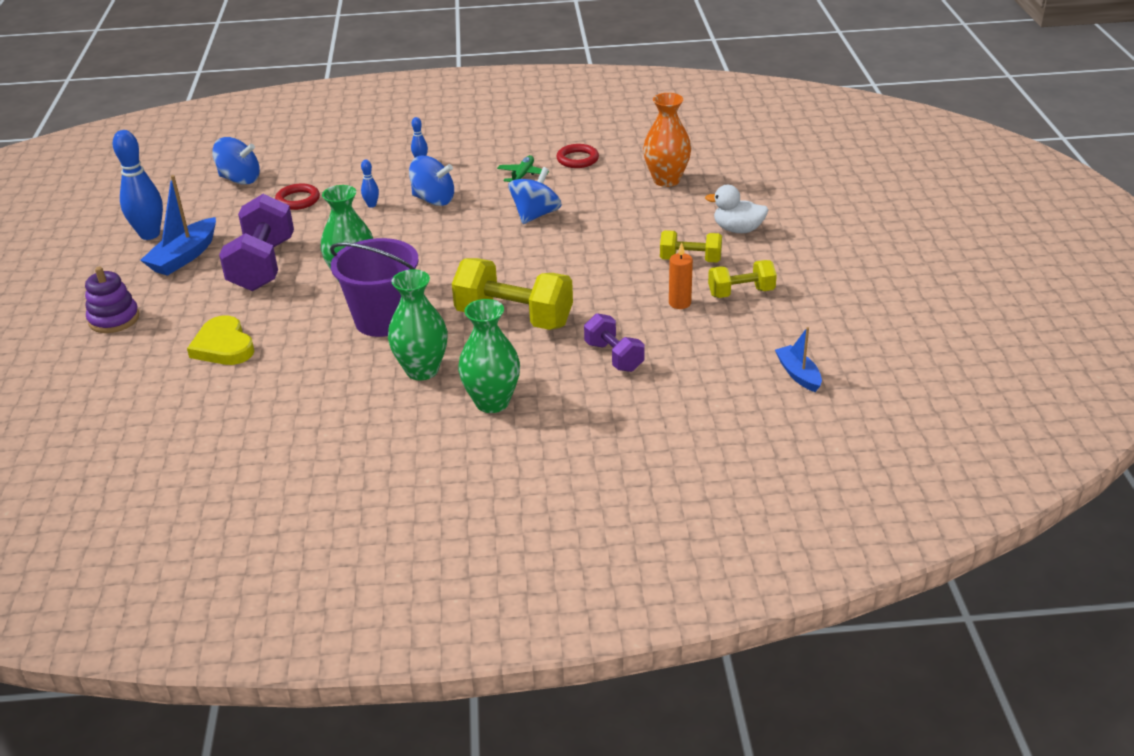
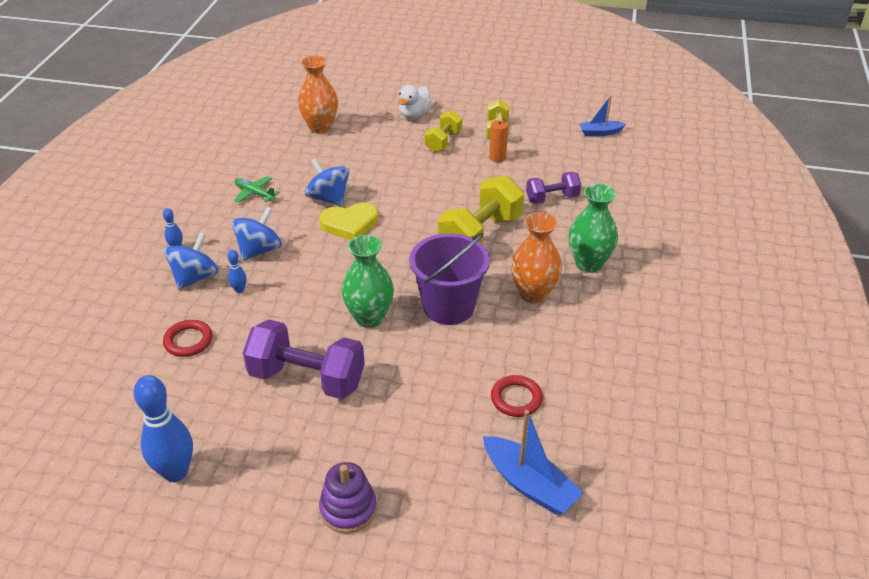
camera: 75 degrees left, 5 degrees up
(184, 256) = (248, 441): blue boat -> blue boat (529, 484)
(223, 346) = (443, 418): yellow heart -> yellow heart (349, 224)
(240, 179) = (102, 384): blue spinning top -> blue spinning top (195, 277)
(422, 370) = (533, 294): green vase -> orange vase
(577, 159) = (251, 161): red ring -> red ring (516, 399)

